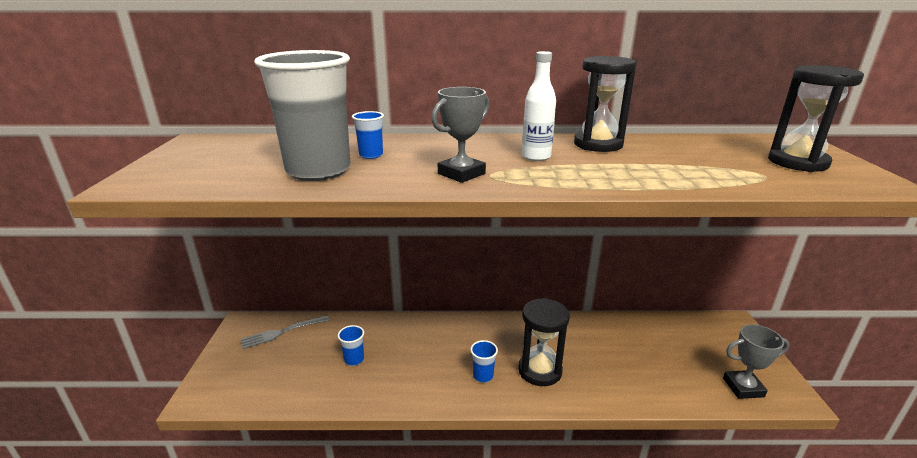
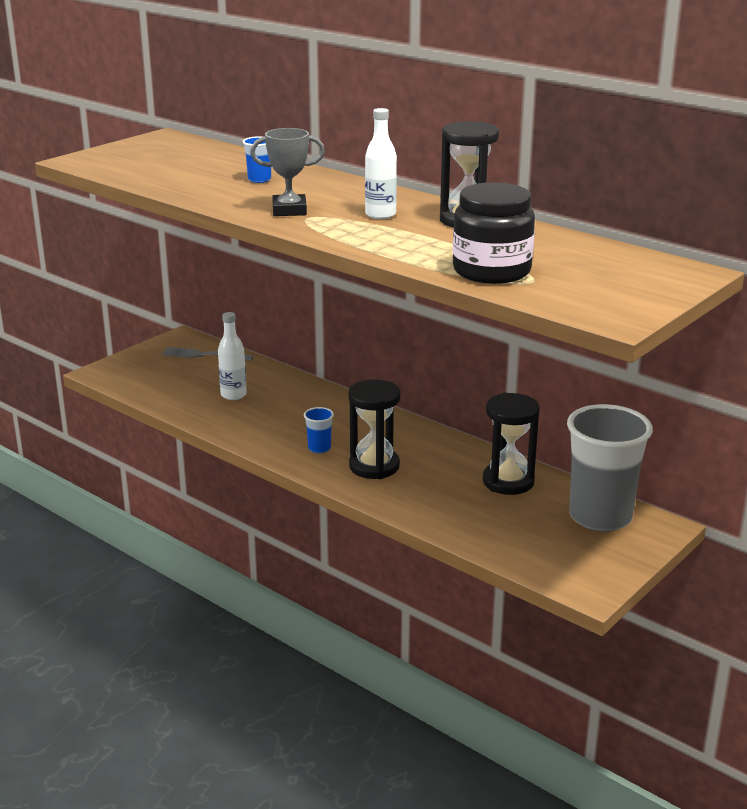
camera: 40 degrees right, 0 degrees up
(318, 170) = (200, 181): grey cup -> grey cup (600, 517)
(354, 359) = (233, 395): blue cup -> white bottle
(724, 176) = (491, 271): none -> black jar
(743, 387) = (549, 561): grey trophy -> none
(797, 162) = (605, 284): black hourglass -> black hourglass (508, 481)

